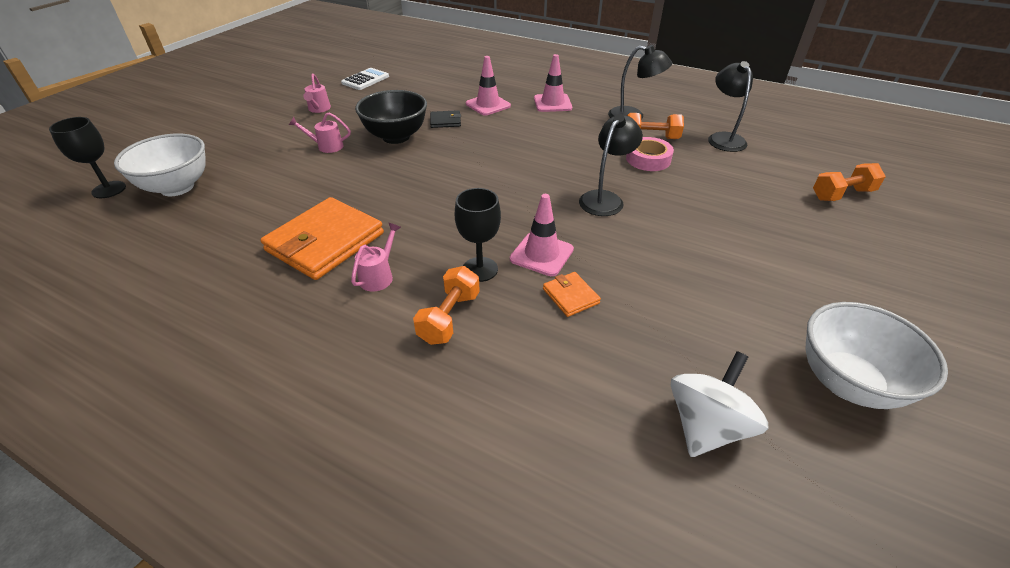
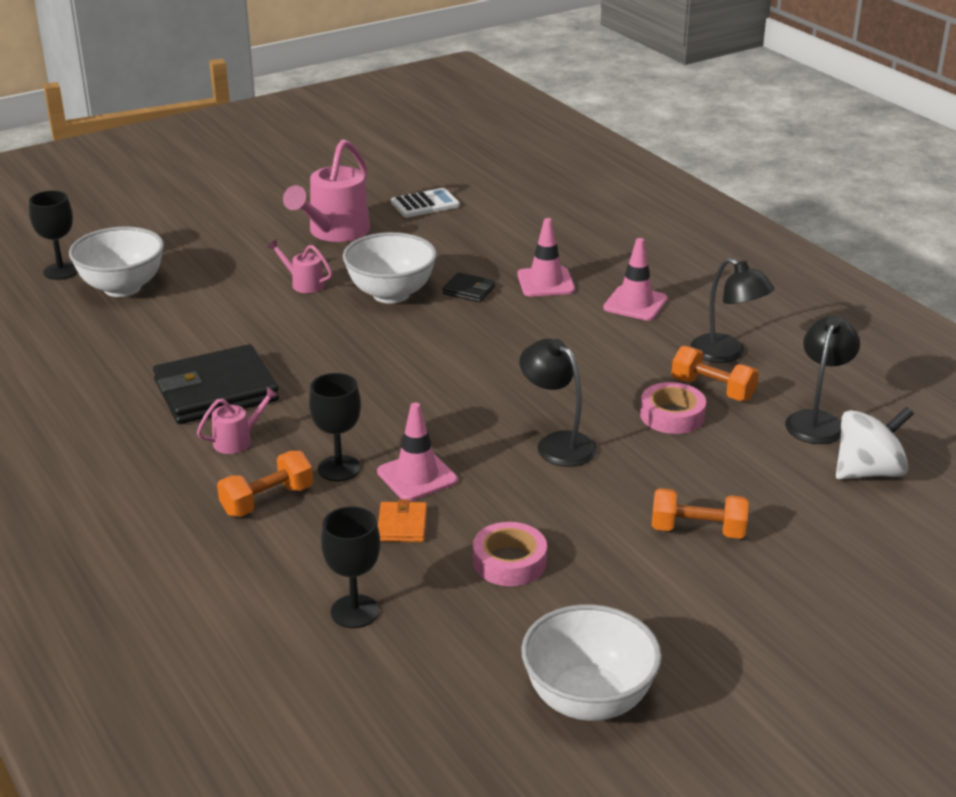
camera: 30 degrees right, 10 degrees down
(318, 109) = (334, 232): pink watering can -> pink watering can, size x2.02
(325, 242) = (216, 391): orange wallet -> black wallet
(396, 137) = (391, 294): black bowl -> white bowl
(605, 199) = (557, 443): black lamp -> black lamp turned 105 degrees counterclockwise
(613, 387) = (355, 611): none -> black goblet
(671, 294) = (509, 562): none -> pink tape
(706, 426) = (403, 671): white spinning top -> white spinning top (868, 472)
(842, 194) = (880, 541): orange dumbbell -> orange dumbbell (697, 530)

